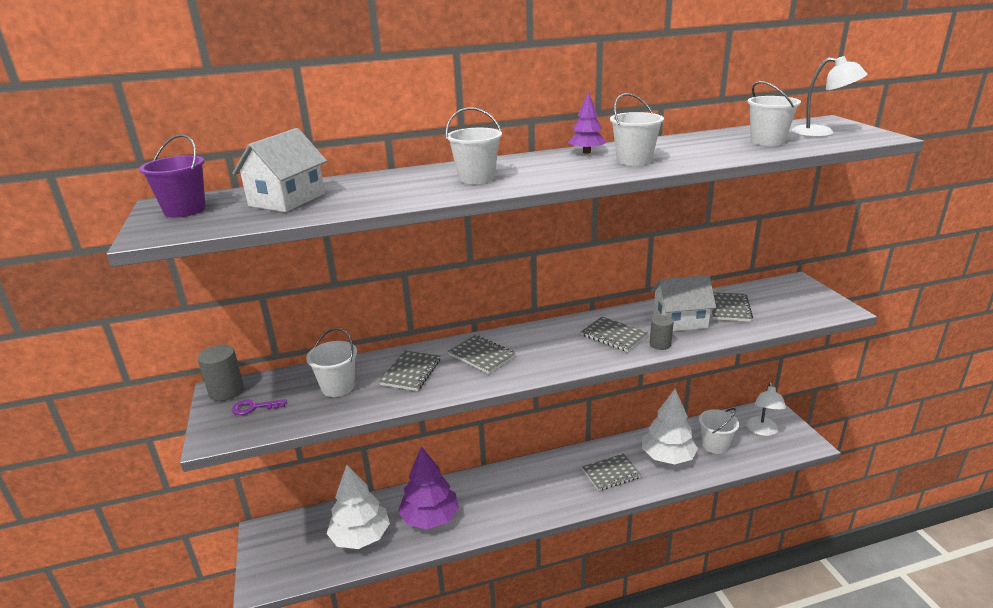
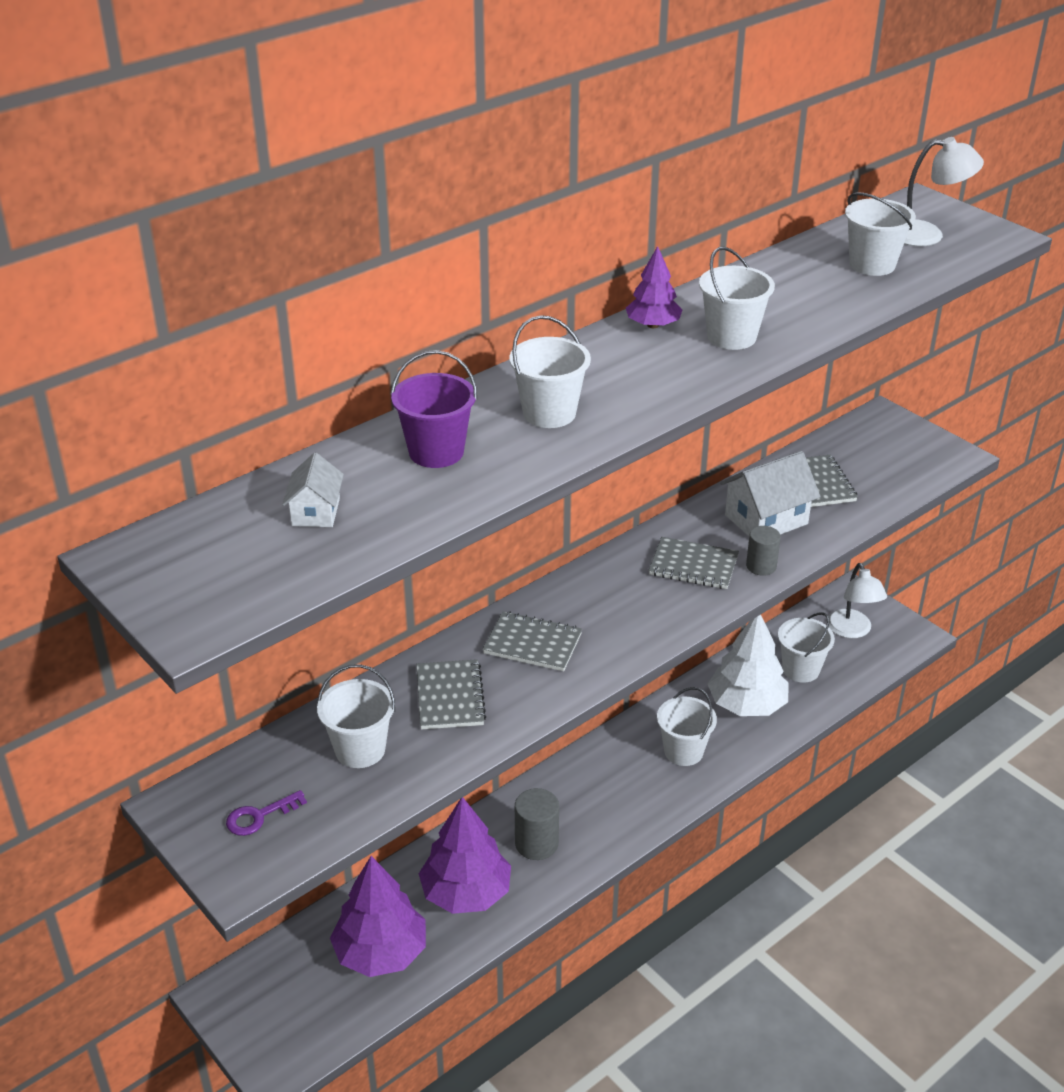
camera: 25 degrees left, 10 degrees up
(185, 210) = (178, 565): purple bucket -> purple bucket (436, 452)
(226, 391) = (188, 803): grey cylinder -> grey cylinder (536, 843)
(287, 200) = (316, 512): white house -> white house, size x0.55
(360, 536) = (380, 952): white tree -> purple tree
(611, 473) = (683, 751): grey notebook -> white bucket

